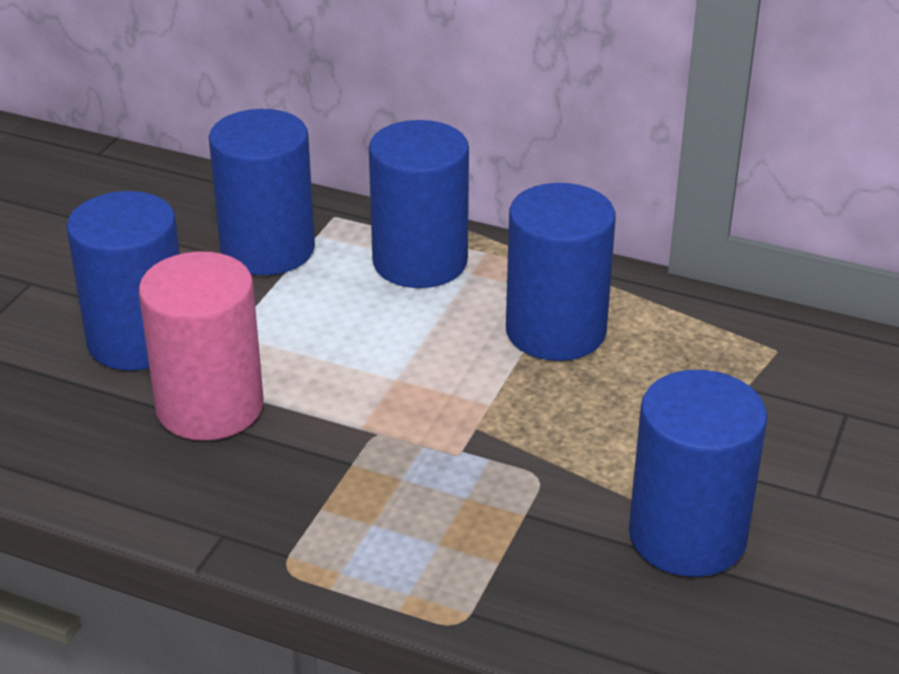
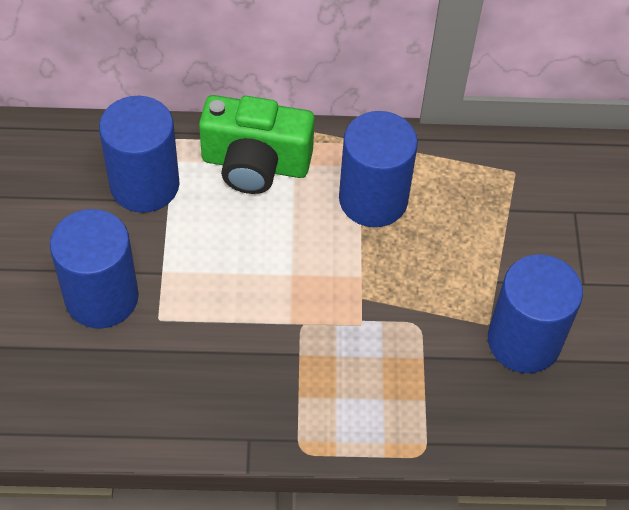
camera: 25 degrees left, 20 degrees up
(210, 407) = (183, 339): pink cylinder -> none
(420, 262) = (255, 164): blue cylinder -> green camera

